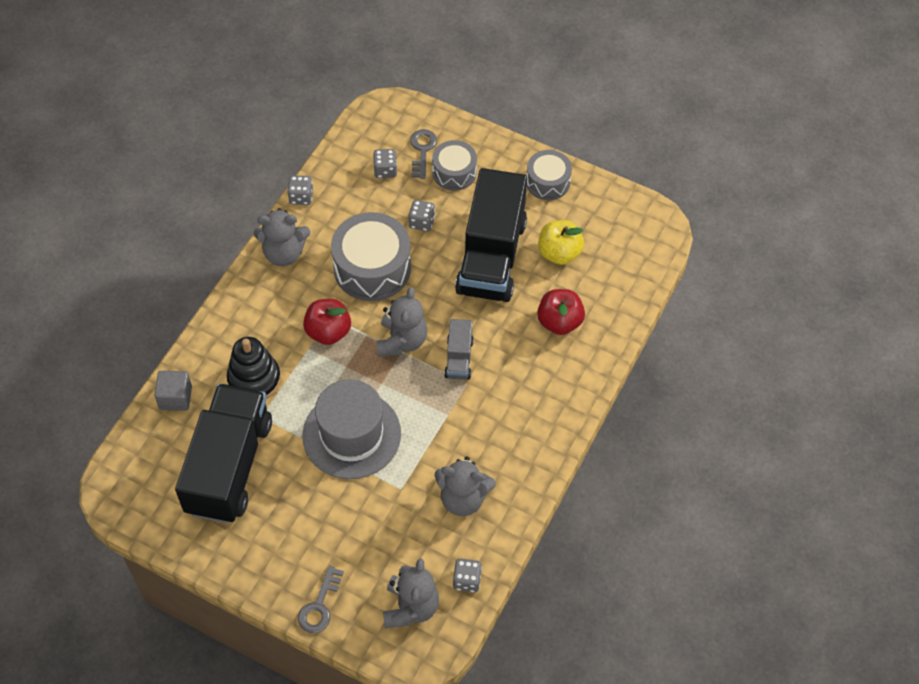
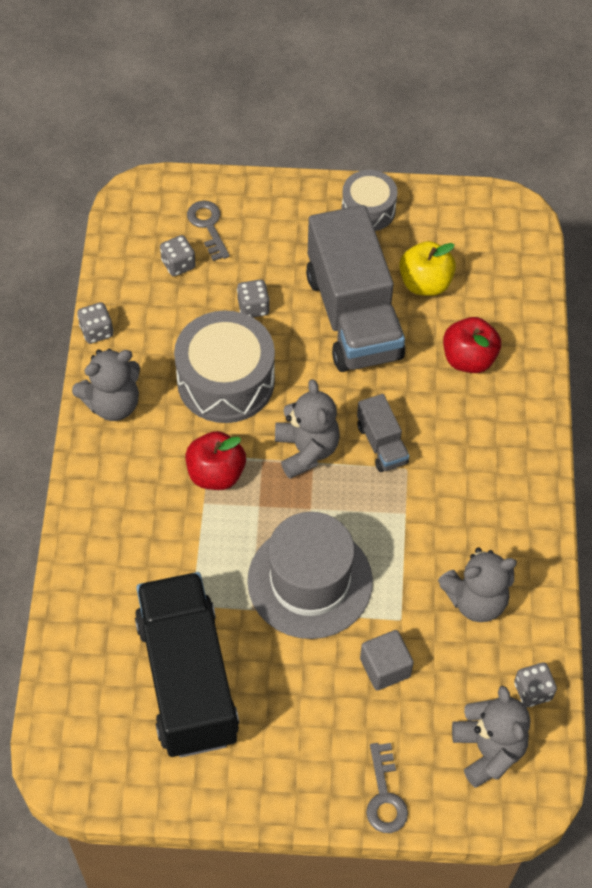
camera: 25 degrees left, 0 degrees up
(175, 397) = (77, 625): grey cube -> grey cube (385, 667)
(254, 379) = (160, 565): black stacking toy -> none
(454, 172) = (258, 237): grey drum -> none
(491, 257) = (353, 316): black truck -> grey truck

